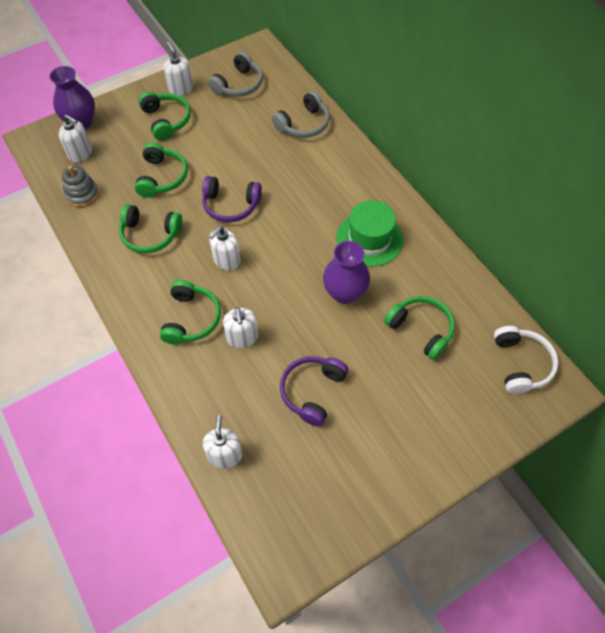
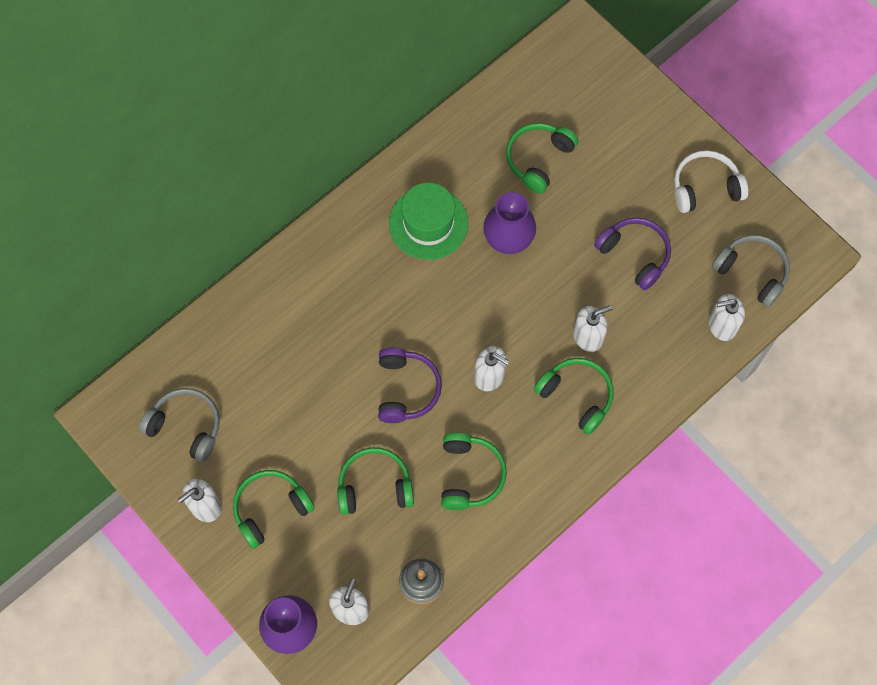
camera: 100 degrees left, 10 degrees up
(191, 319) = (576, 396): green headphones -> green headphones turned 45 degrees clockwise
(303, 124) = (252, 326): grey headphones -> grey headphones (752, 272)
(312, 391) = (634, 255): purple headphones -> purple headphones turned 150 degrees counterclockwise
(521, 364) = (558, 66): white headphones -> white headphones (705, 187)

